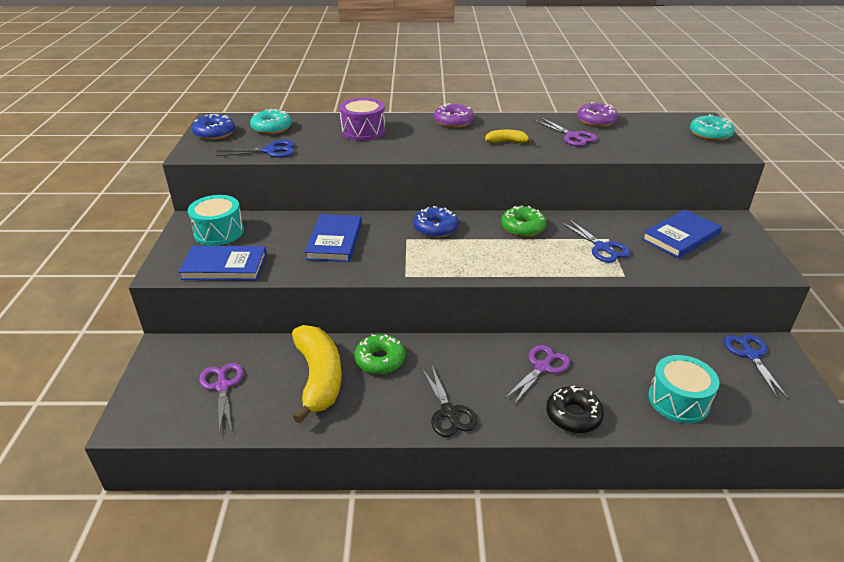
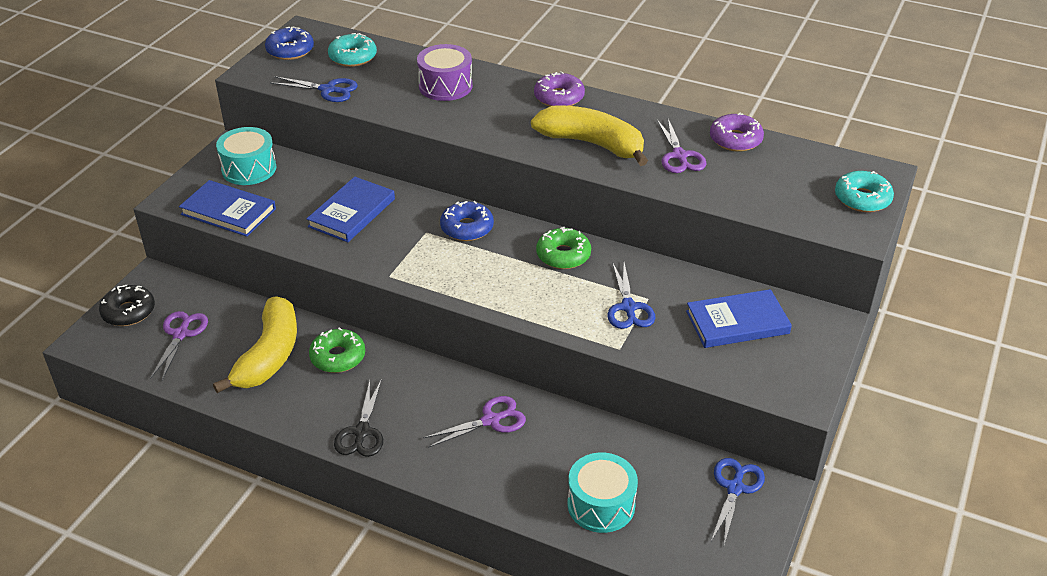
camera: 25 degrees right, 5 degrees up
(506, 142) = (592, 144): yellow banana -> yellow banana, size x2.18
(573, 415) = (478, 479): black donut -> black donut (128, 312)

